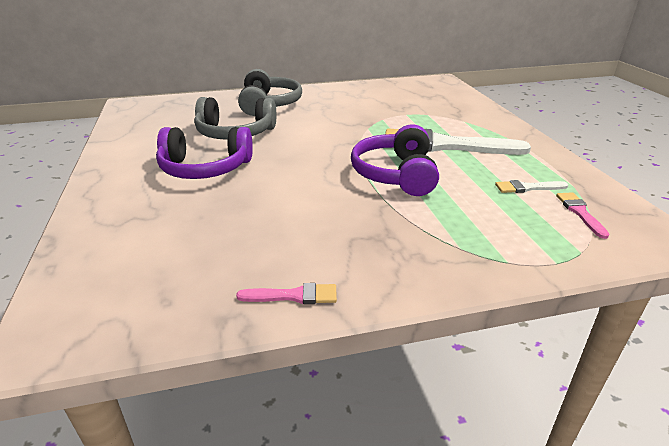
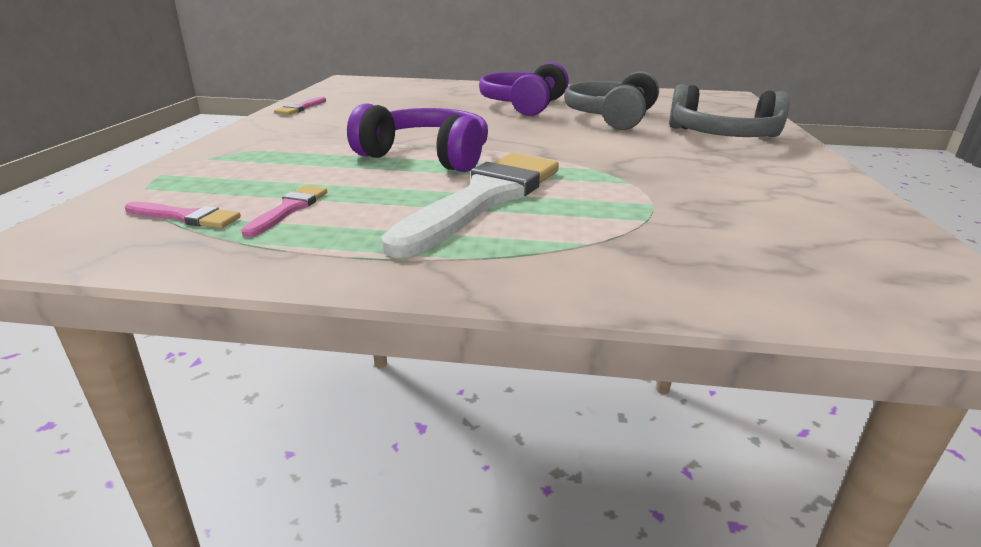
camera: 110 degrees right, 5 degrees down
(527, 188) = (289, 209): white brush -> pink brush

